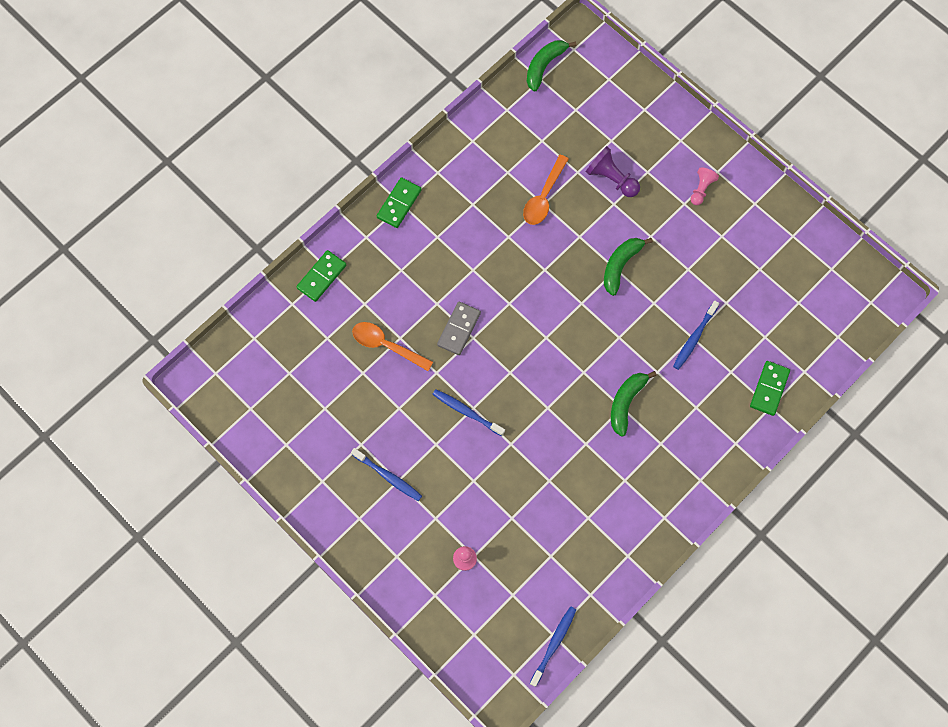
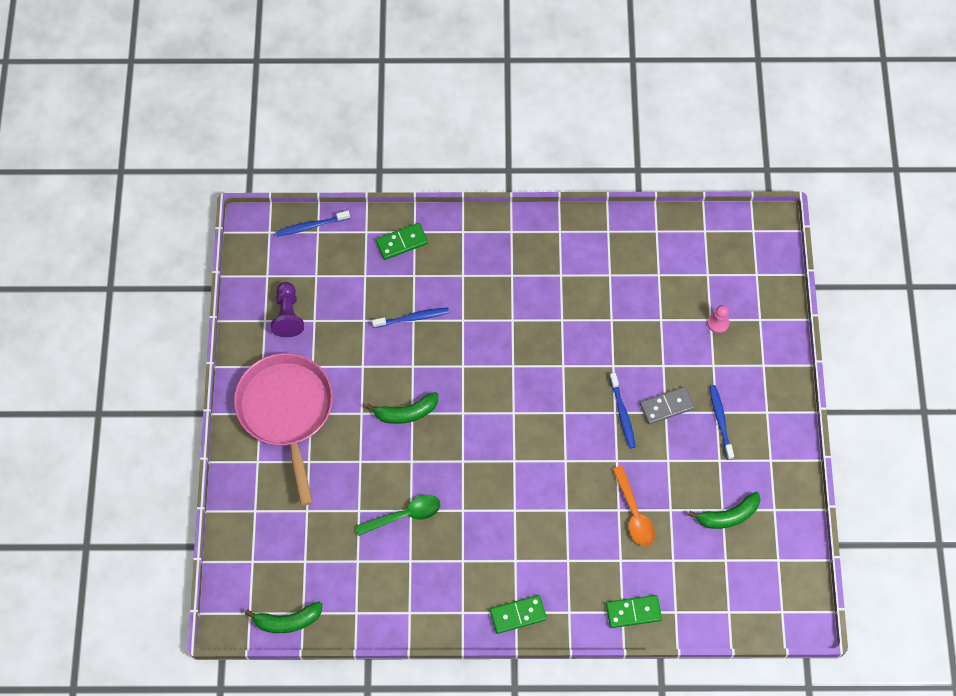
camera: 135 degrees left, 5 degrees down
(459, 329) = (569, 476): grey domino -> grey domino (666, 406)
(544, 197) = (404, 515): orange spoon -> green spoon
(553, 644) = (710, 224): blue toothbrush -> blue toothbrush (311, 226)
(611, 179) = (340, 481): purple pawn -> purple pawn (288, 315)
(626, 403) = (506, 320): green banana -> green banana (728, 515)
(701, 189) = (286, 411): pink pawn -> pink pan

